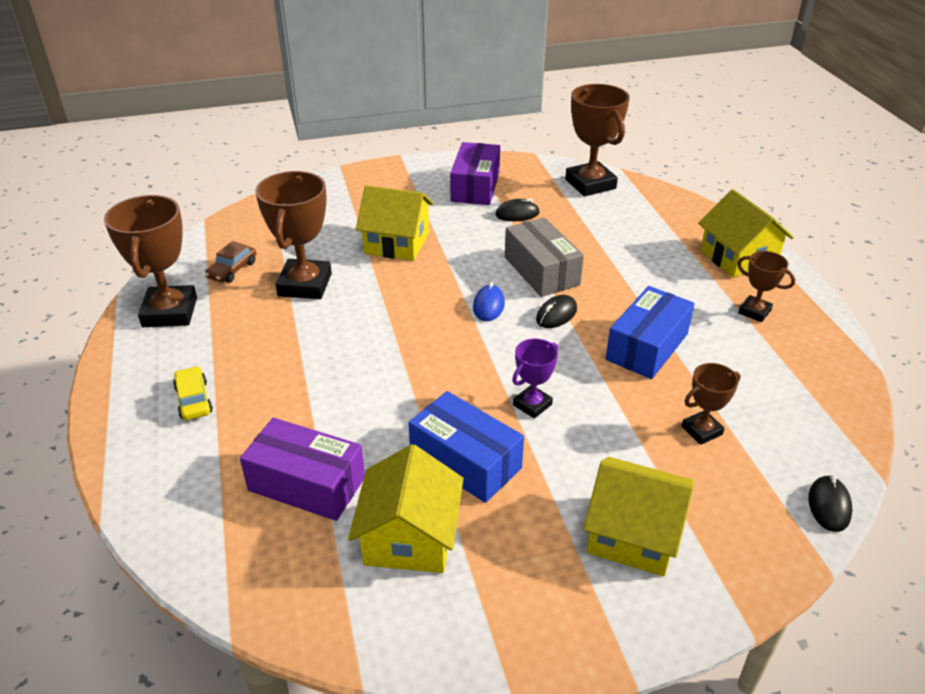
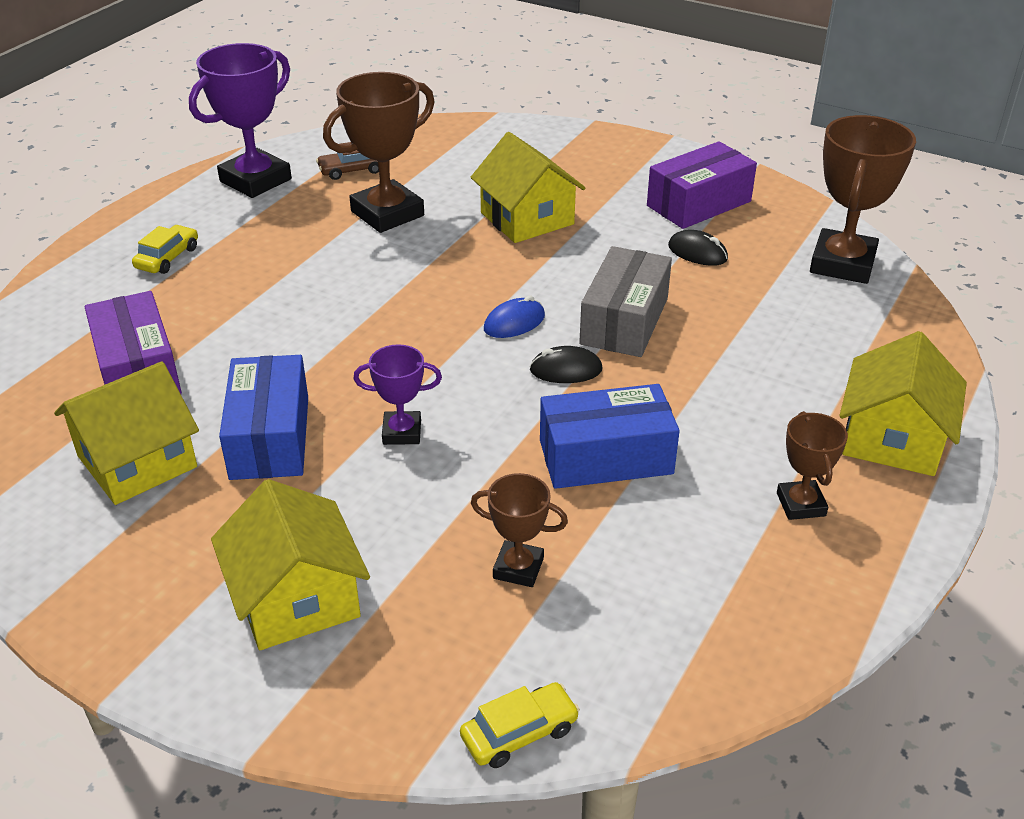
camera: 45 degrees right, 0 degrees up
(170, 312) = (255, 180): brown trophy -> purple trophy
(829, 506) = (519, 733): black mouse -> yellow car

